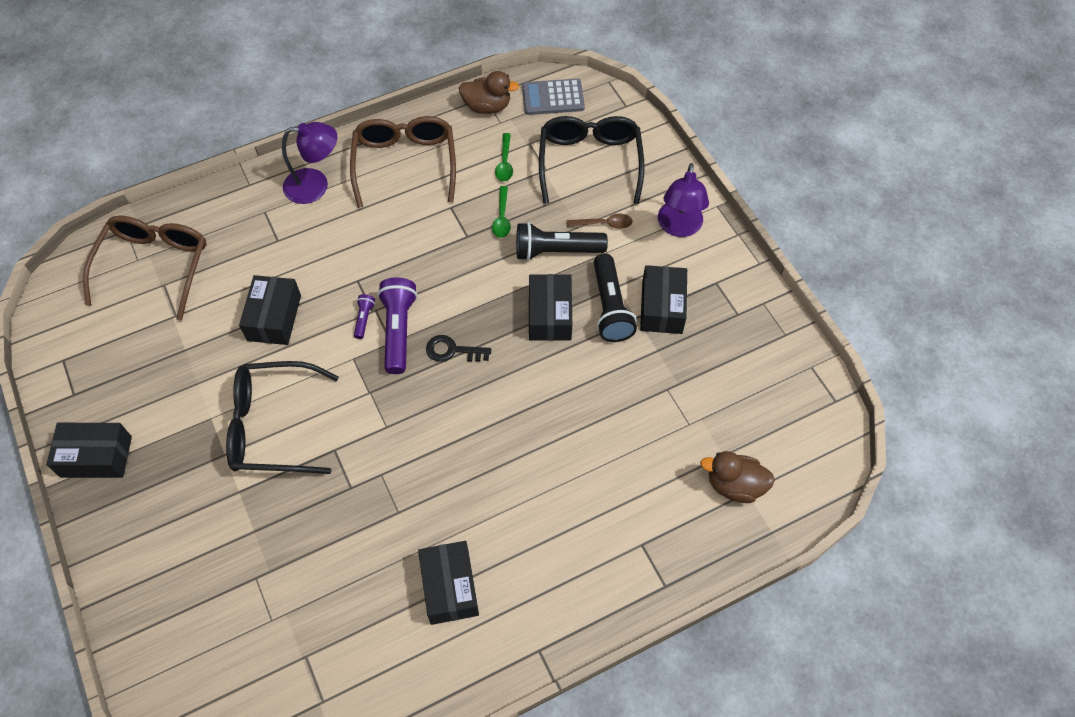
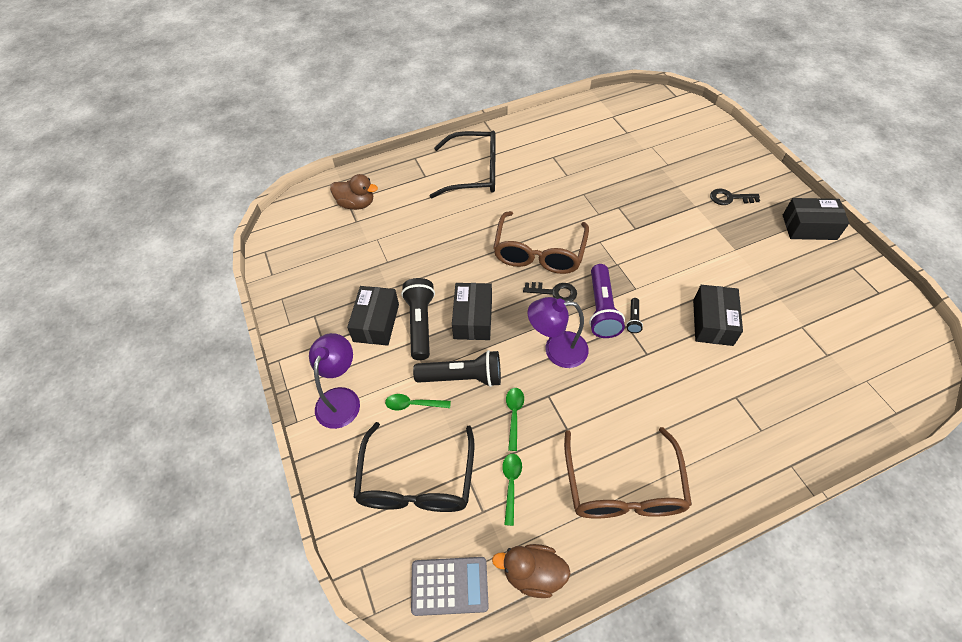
camera: 175 degrees left, 5 degrees down
(154, 266) = (845, 373): brown glasses -> brown glasses (539, 253)
(184, 508) = (730, 198): none -> black key
(272, 426) = (685, 243): black glasses -> black glasses (474, 173)
(316, 185) = (716, 461): purple lamp -> purple lamp (556, 350)
(364, 319) = (633, 319): purple flashlight -> black flashlight
(450, 587) = (546, 158): black box -> none
(603, 224) = (413, 404): brown spoon -> green spoon

